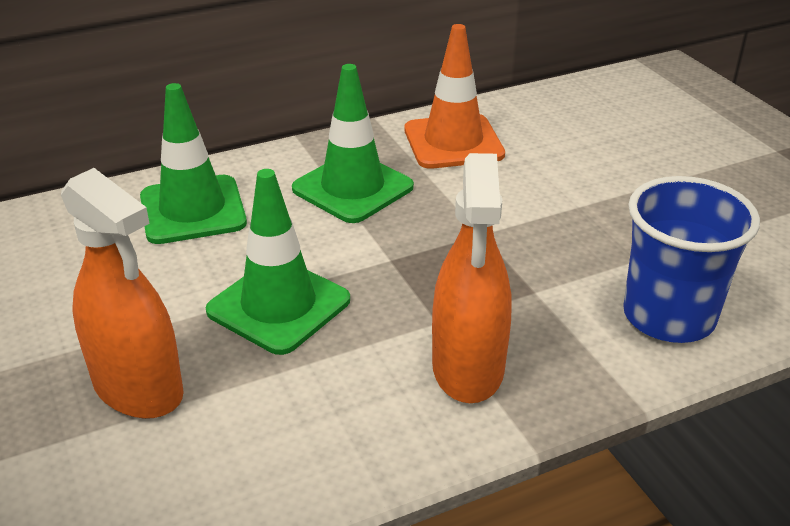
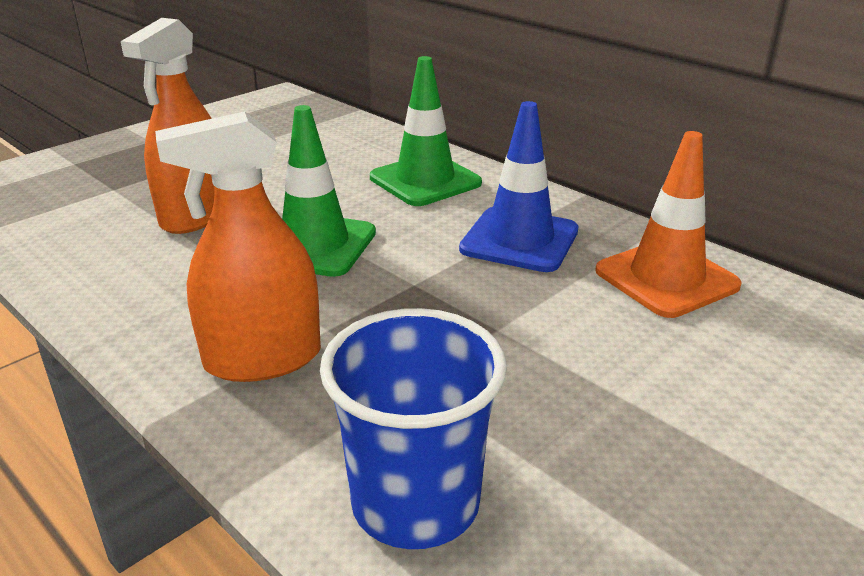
camera: 70 degrees right, 5 degrees down
(352, 188) = (519, 240): green traffic cone -> blue traffic cone

